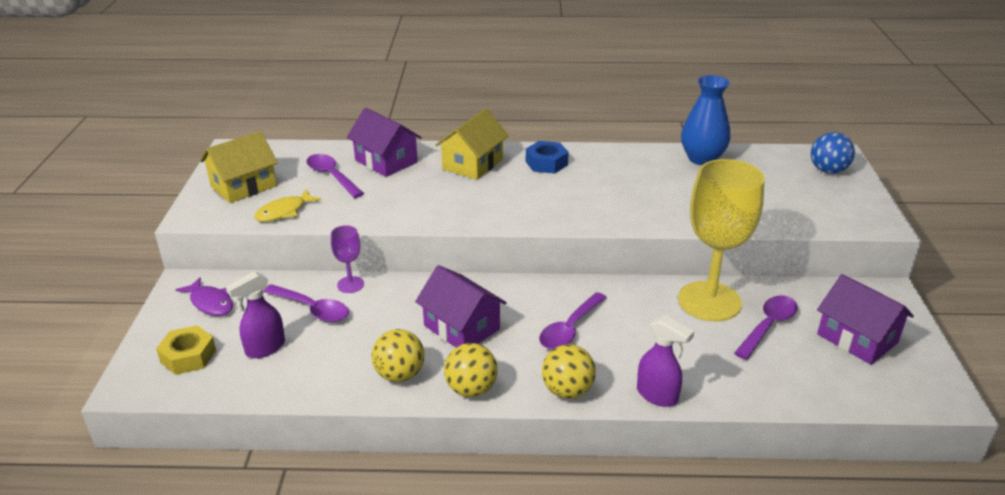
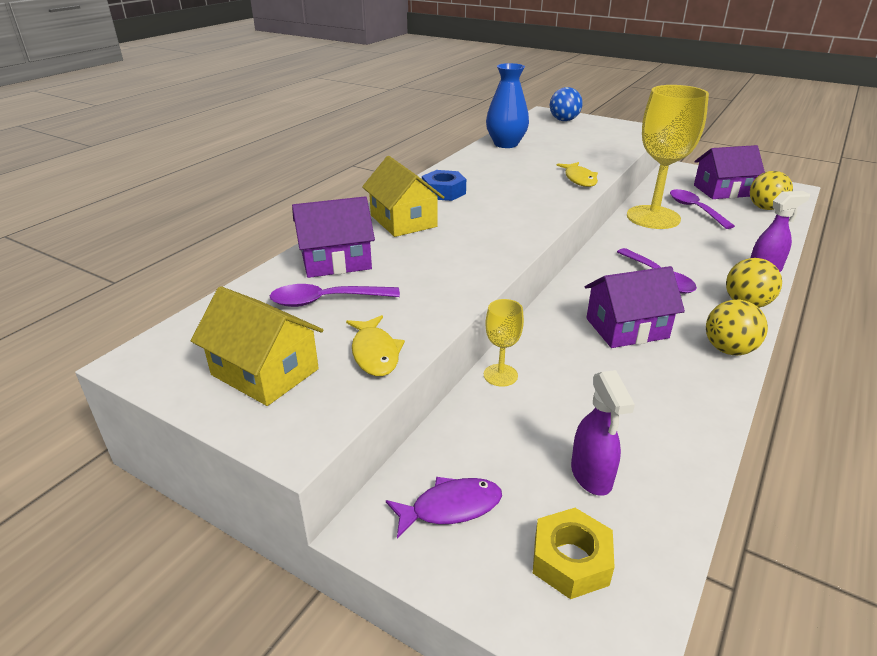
camera: 60 degrees left, 0 degrees up
(243, 186) = (265, 372): yellow house -> yellow house turned 45 degrees counterclockwise
(312, 309) = (531, 416): purple spoon -> none
(350, 284) = (500, 375): purple goblet -> yellow goblet
(400, 374) = (689, 385): yellow ball -> yellow ball (765, 208)
(658, 218) = (579, 179): none -> yellow fish

